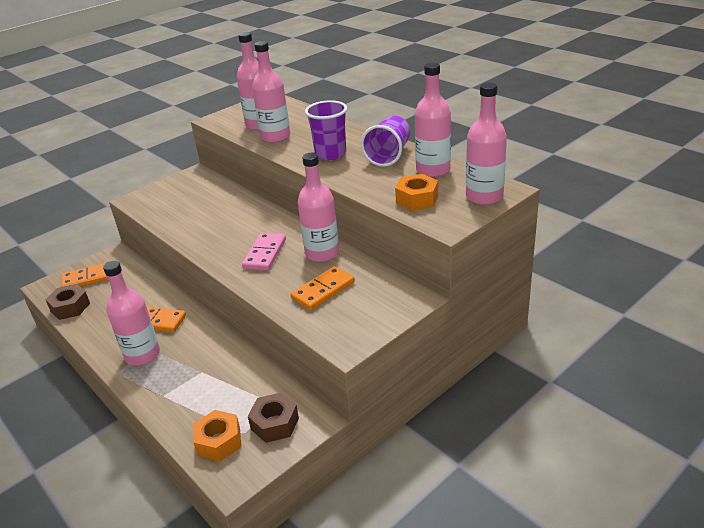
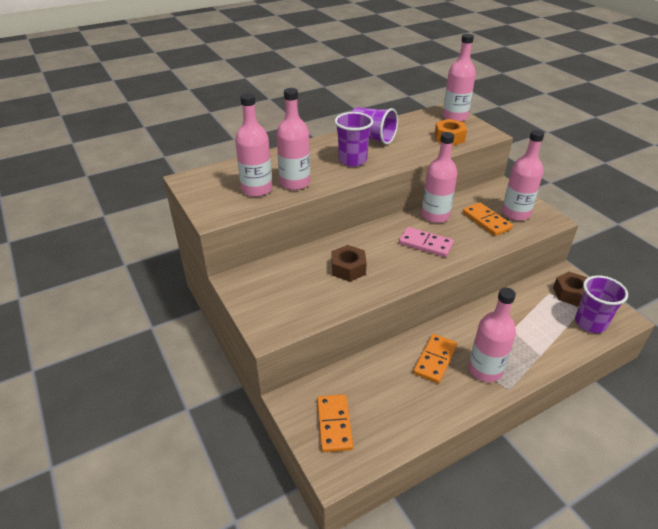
camera: 80 degrees left, 5 degrees up
(70, 307) = (389, 439): brown nut -> brown nut (348, 268)
(219, 441) = (590, 323): orange nut -> purple cup
(433, 170) = (407, 126): pink bottle -> pink bottle (515, 213)

